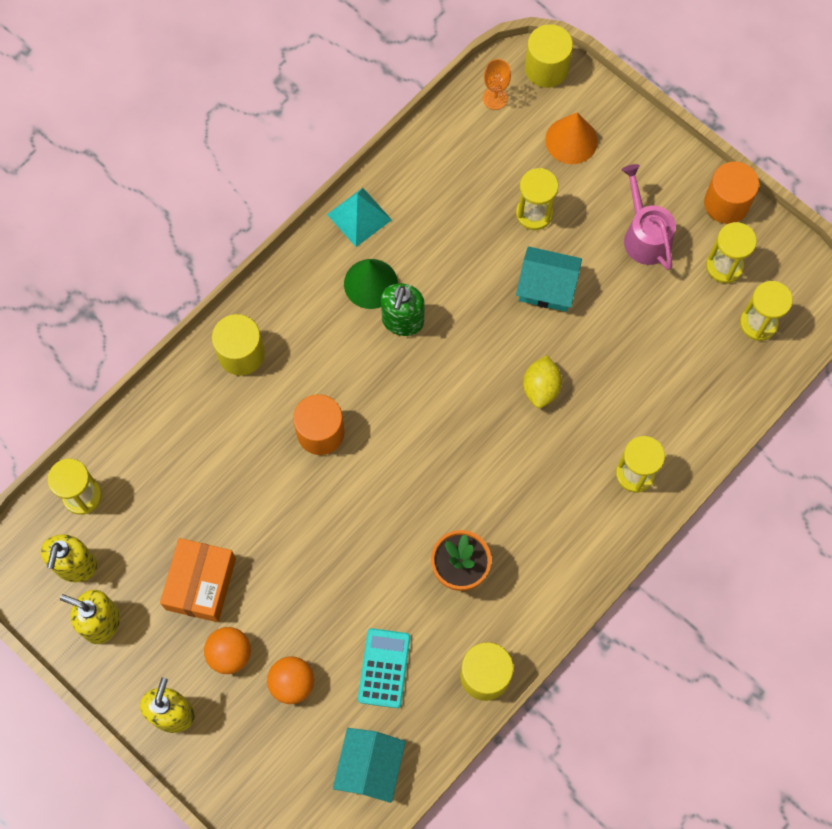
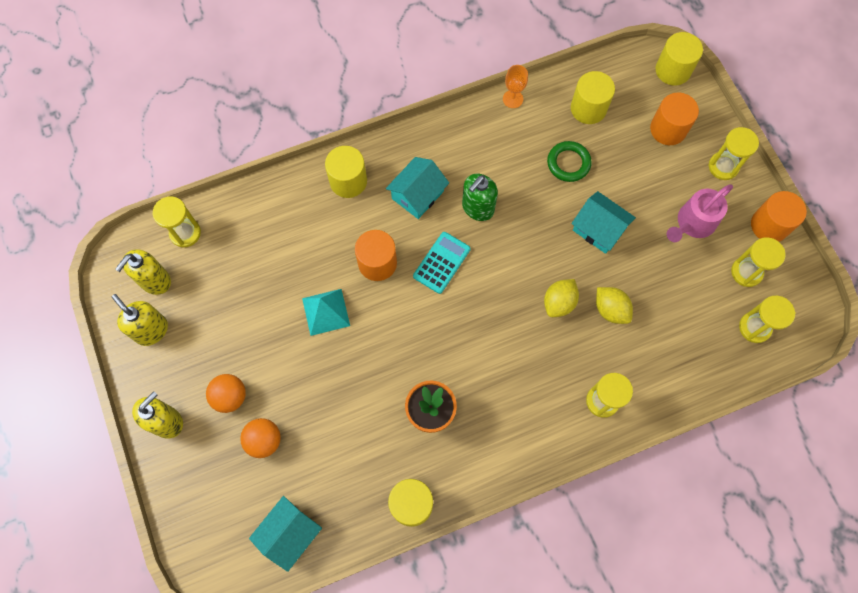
camera: 25 degrees right, 0 degrees up
(200, 584) = (235, 335): orange box -> none
(328, 335) = (417, 195): none -> turquoise house
(359, 217) = (482, 119): turquoise pyramid -> turquoise pyramid (326, 312)
(370, 283) = (467, 171): green cone -> none
(384, 668) = (337, 461): turquoise calculator -> turquoise calculator (441, 263)
(472, 153) = (588, 108): none -> yellow cylinder
(479, 226) = (568, 163): none -> green ring
(495, 98) = (623, 76): orange goblet -> orange goblet (513, 99)
(534, 213) = (614, 171): yellow hourglass -> yellow hourglass (723, 166)
(571, 140) = (668, 129): orange cone -> orange cylinder
(599, 371) = (610, 310): none -> yellow lemon
(645, 236) = (693, 223): pink watering can -> pink watering can turned 135 degrees counterclockwise

